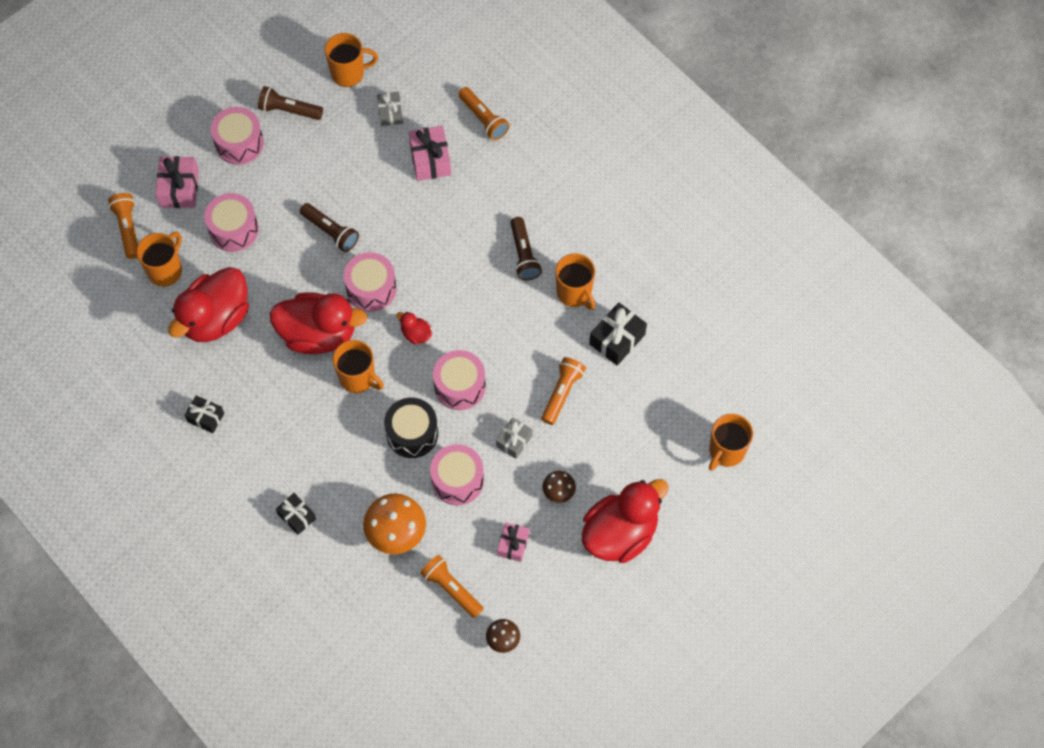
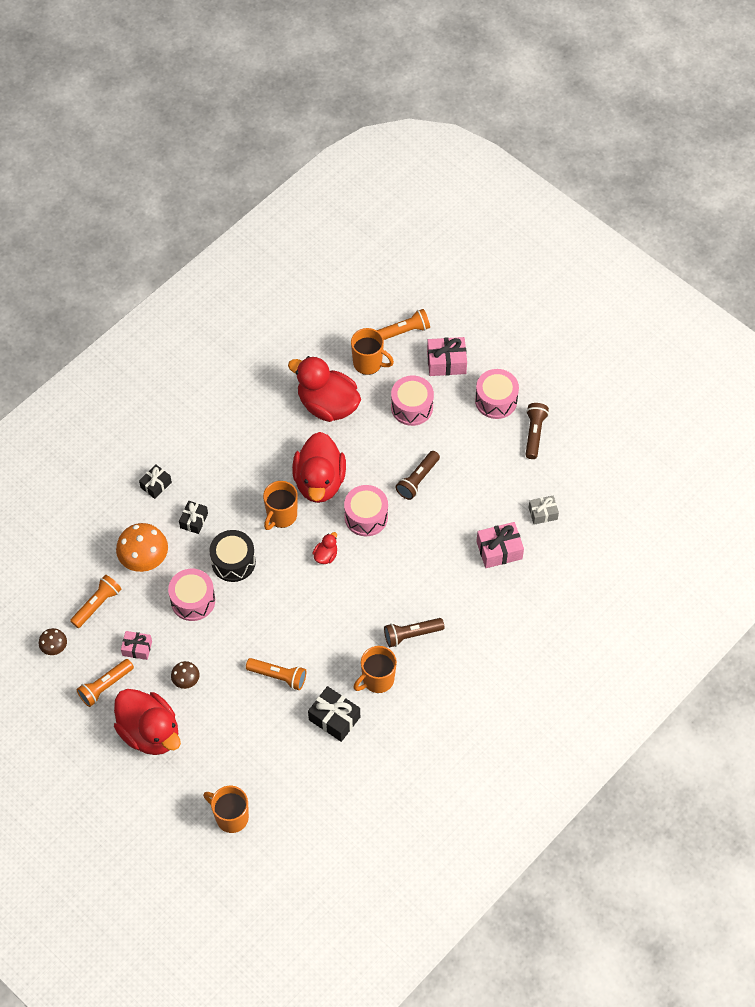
camera: 85 degrees right, 5 degrees down
(205, 417) = (238, 409): black gift -> black gift (194, 520)
(349, 73) = (579, 476): orange mug -> none
(460, 386) = (279, 594): pink drum -> none
(483, 119) = (547, 590): orange flashlight -> orange flashlight (105, 686)
(514, 441) = (231, 641): grey gift -> none

